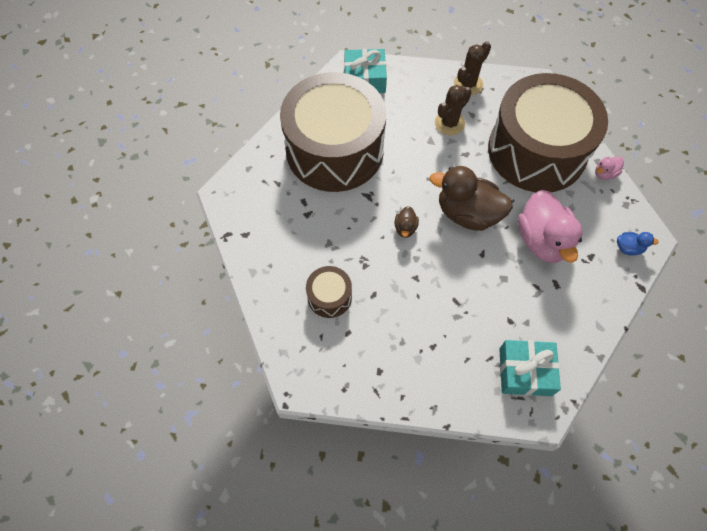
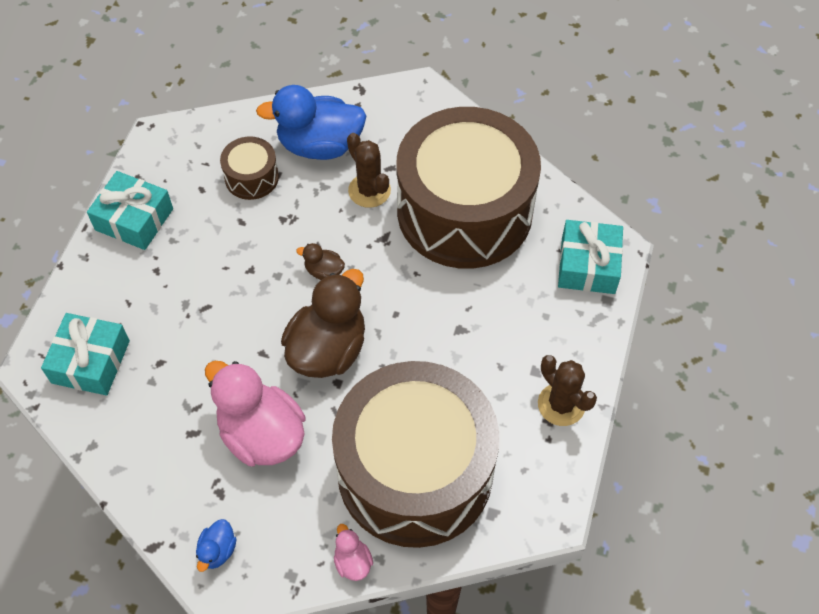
camera: 100 degrees right, 5 degrees down
(289, 253) = (320, 145): none -> blue duck
(388, 378) = (134, 219): none -> turquoise gift
(449, 123) = (488, 361): brown cactus -> brown cactus (369, 190)
(542, 240) = (261, 434): pink duck -> pink duck turned 45 degrees clockwise

